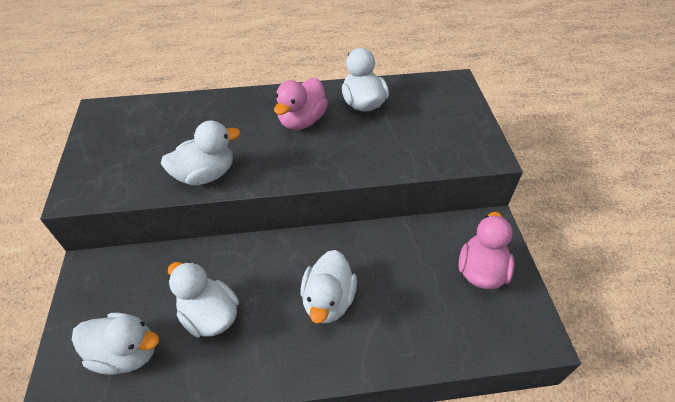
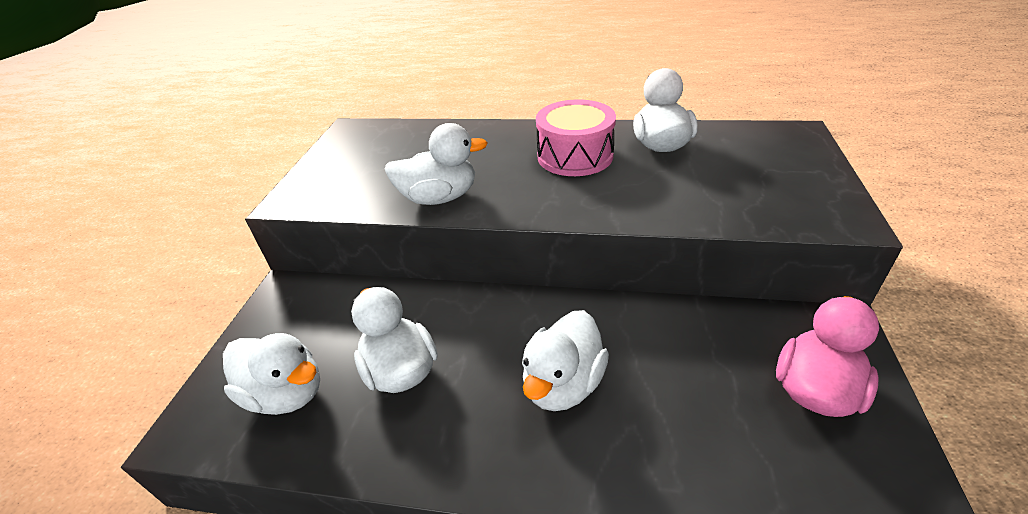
camera: 20 degrees right, 10 degrees down
(302, 120) = (575, 156): pink duck -> pink drum

